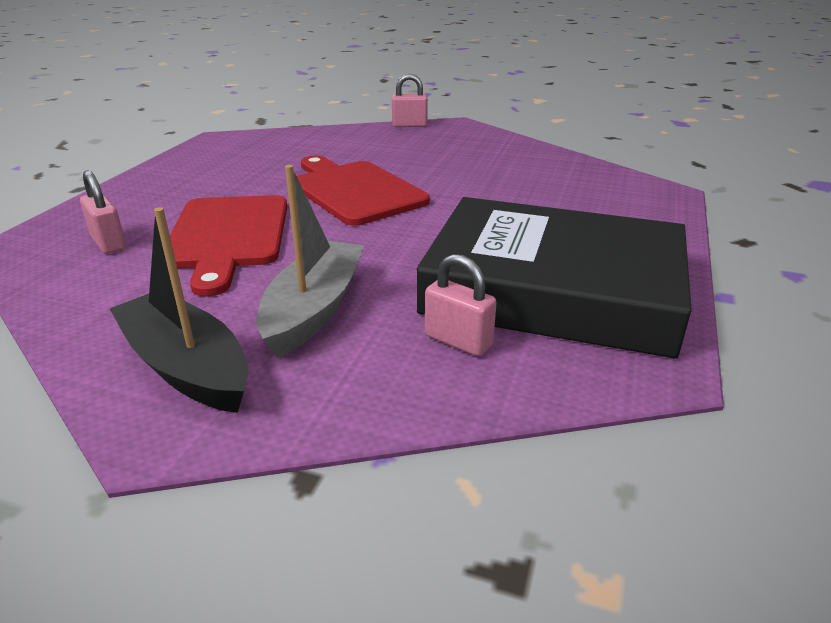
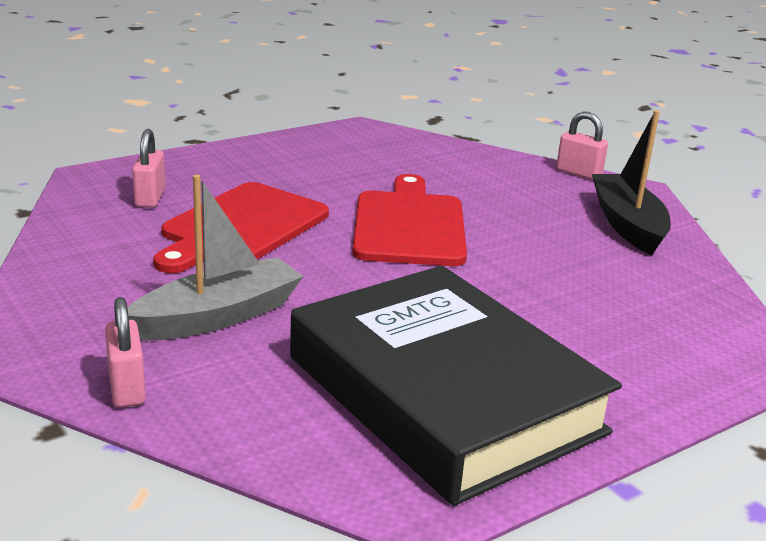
camera: 35 degrees right, 5 degrees down
(187, 367) = (78, 317): black boat -> black boat (627, 225)
(458, 341) = (288, 394): pink padlock -> pink padlock (127, 388)

